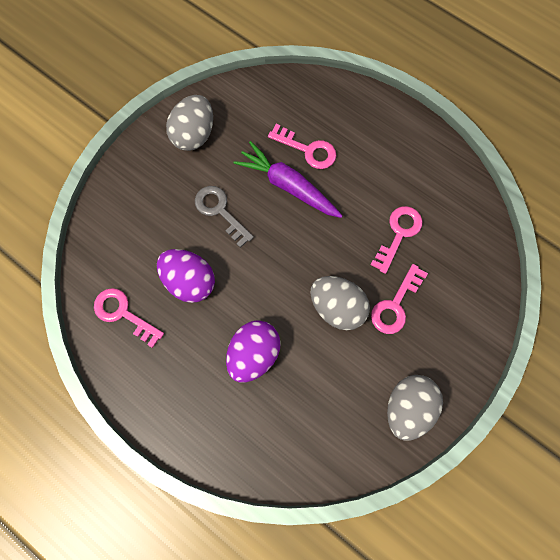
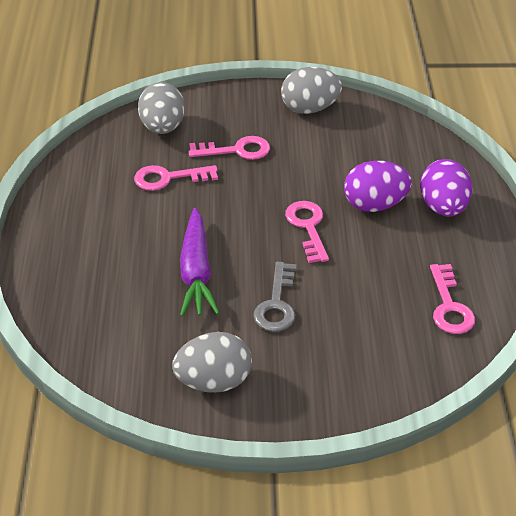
camera: 130 degrees left, 30 degrees down
(190, 281) = (366, 281): purple egg -> purple egg (443, 207)
(308, 150) = (140, 281): pink key -> pink key (307, 227)
(337, 307) = (277, 180): grey egg -> grey egg (162, 127)

